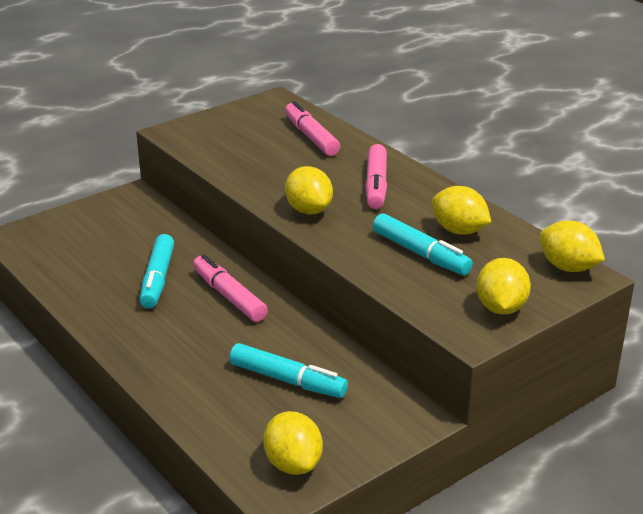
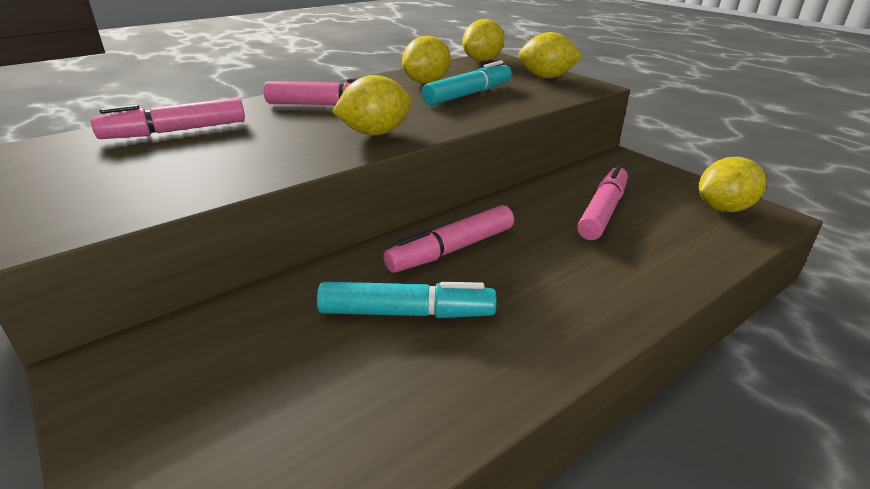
camera: 90 degrees left, 0 degrees up
(288, 380) = (603, 211): turquoise marker -> pink marker

